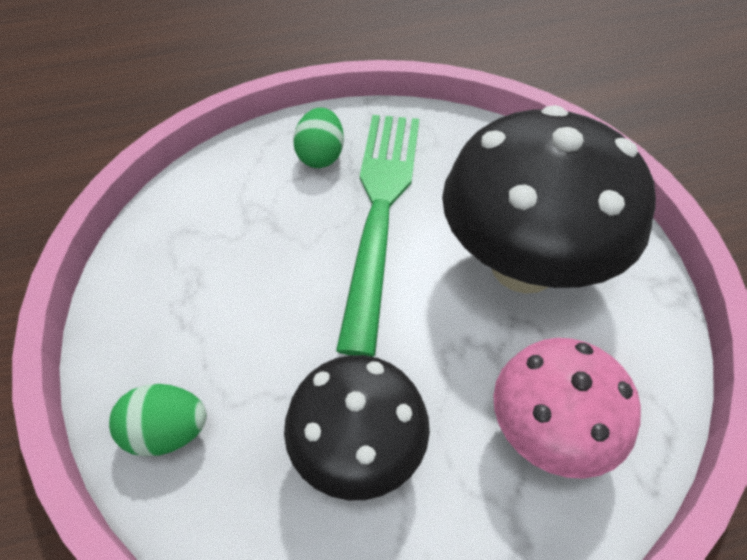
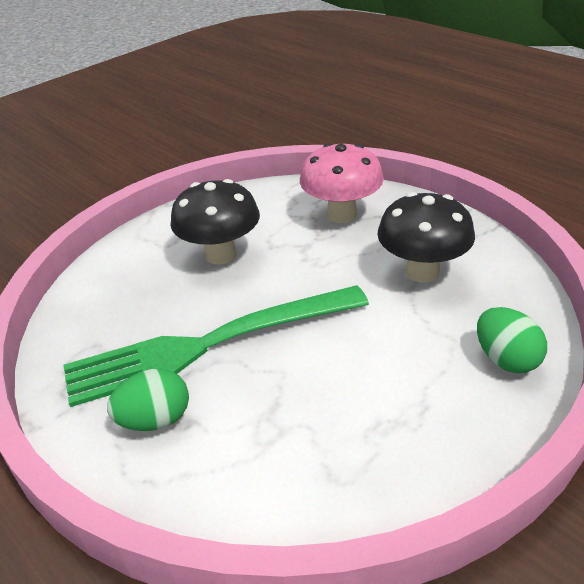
camera: 115 degrees left, 15 degrees down
(523, 266) = (221, 255): black mushroom -> black mushroom, size x0.60

